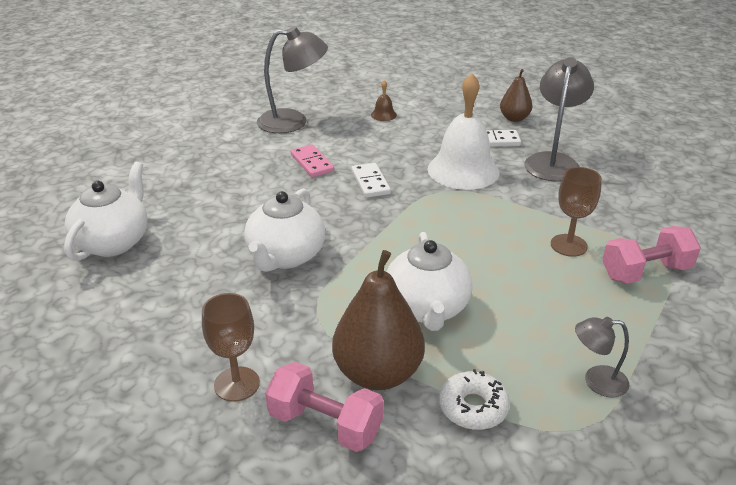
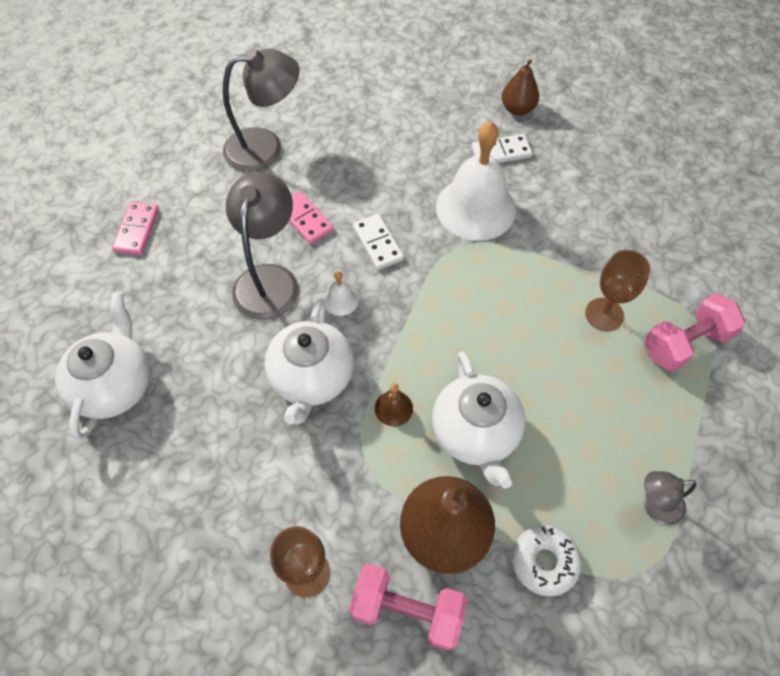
camera: 10 degrees left, 25 degrees up
(170, 156) = (137, 230): none -> pink domino
(327, 212) = (341, 300): none -> white bell
(383, 115) = (368, 121): brown bell -> brown bell (393, 408)
(553, 161) = (570, 179): grey lamp -> grey lamp (269, 279)

